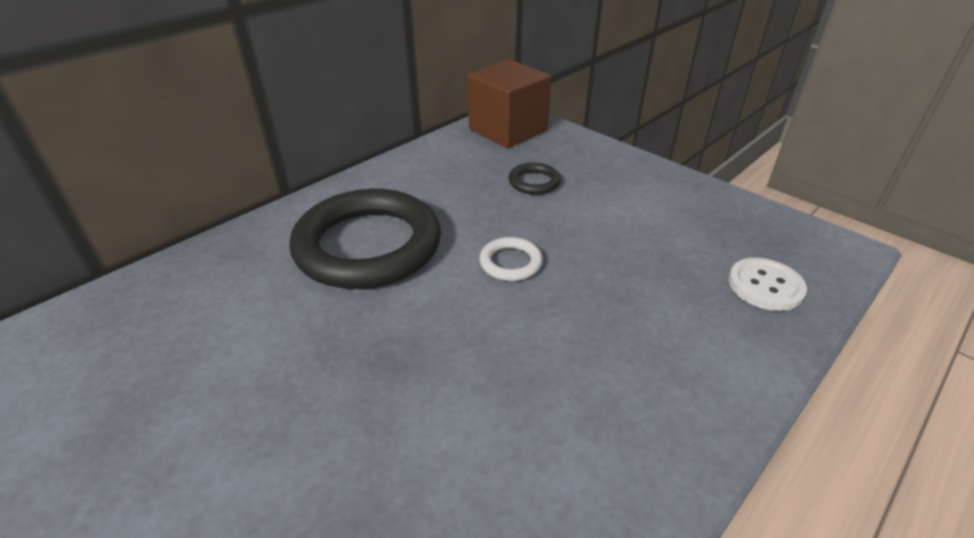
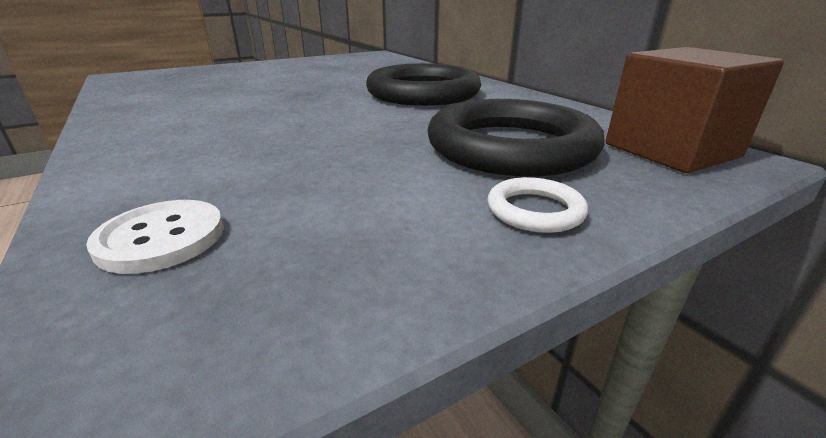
camera: 105 degrees right, 10 degrees down
(510, 262) = (365, 123): white ring -> white ring (535, 210)
(534, 182) = (510, 147): black ring -> black ring, size x2.41

